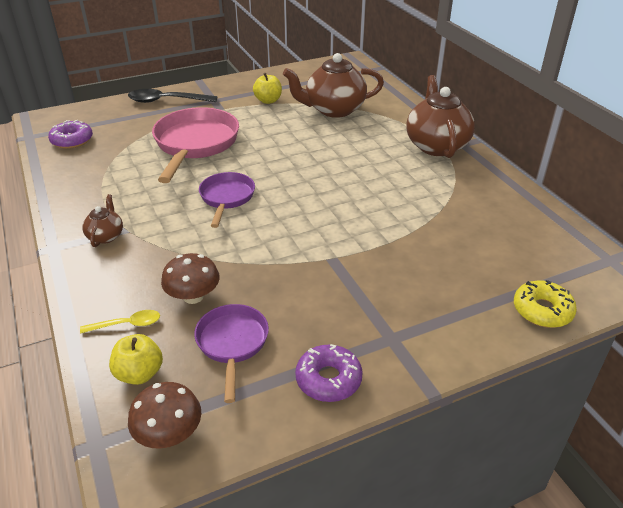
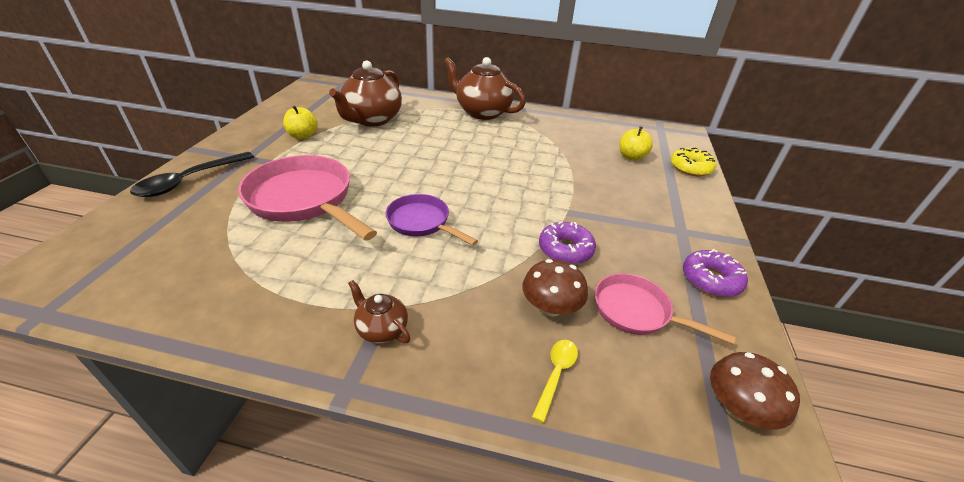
camera: 55 degrees left, 0 degrees up
(72, 140) = (133, 278): purple donut -> purple donut (565, 249)
(139, 373) = (641, 396): yellow apple -> yellow apple (631, 157)
(232, 344) = (637, 312): purple pan -> pink pan

